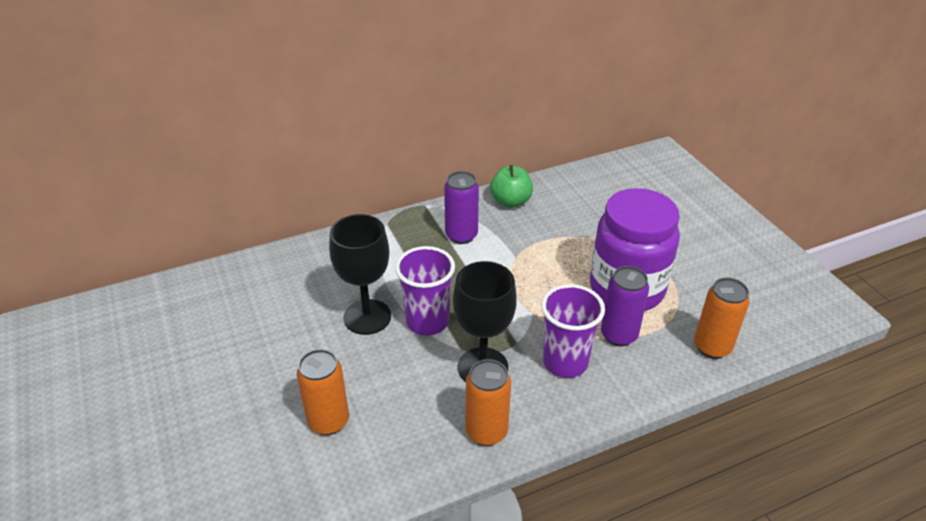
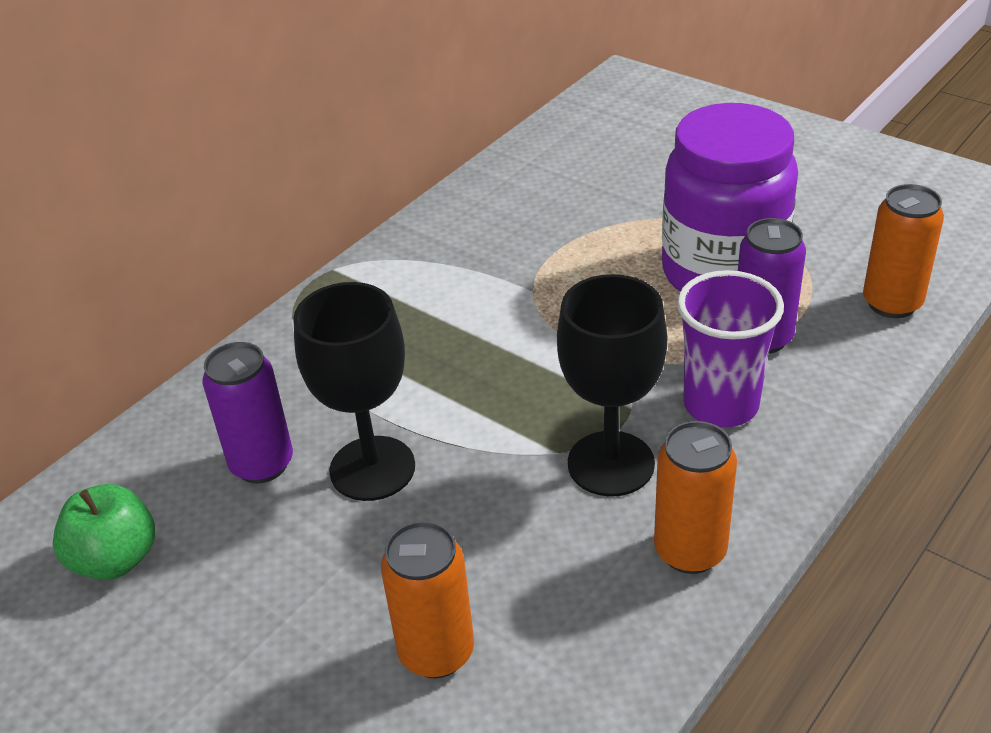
camera: 25 degrees left, 0 degrees up
(427, 322) = (474, 435): purple cup -> none
(461, 235) = (426, 291): purple can -> purple can (262, 464)
(510, 201) = (462, 217): green apple -> green apple (115, 559)

